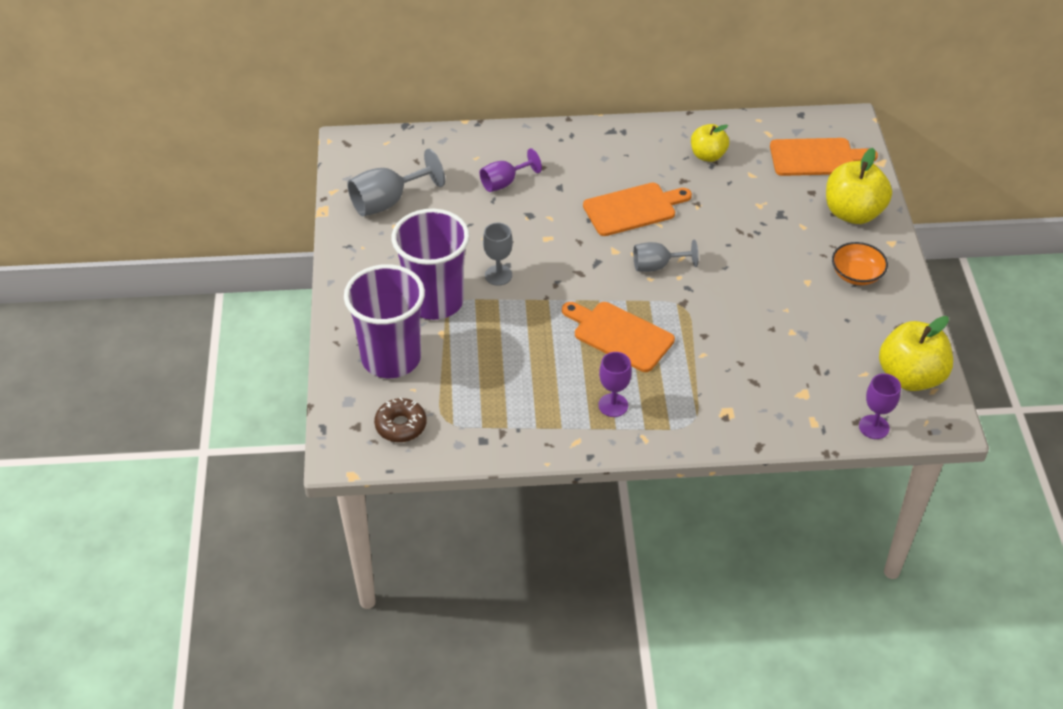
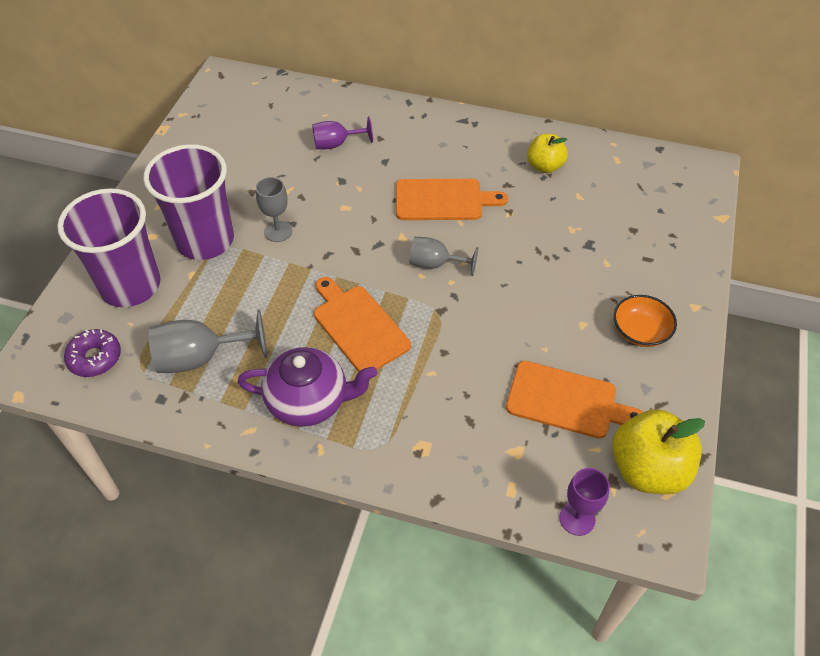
camera: 20 degrees right, 5 degrees up
(387, 202) = (222, 135): grey goblet -> grey goblet (200, 358)
(401, 425) = (95, 358): brown donut -> purple donut
(613, 405) = (309, 401): purple goblet -> purple teapot
(816, 157) = (655, 195): orange cutting board -> orange cutting board (567, 401)
(853, 213) = (667, 263): yellow apple -> none

